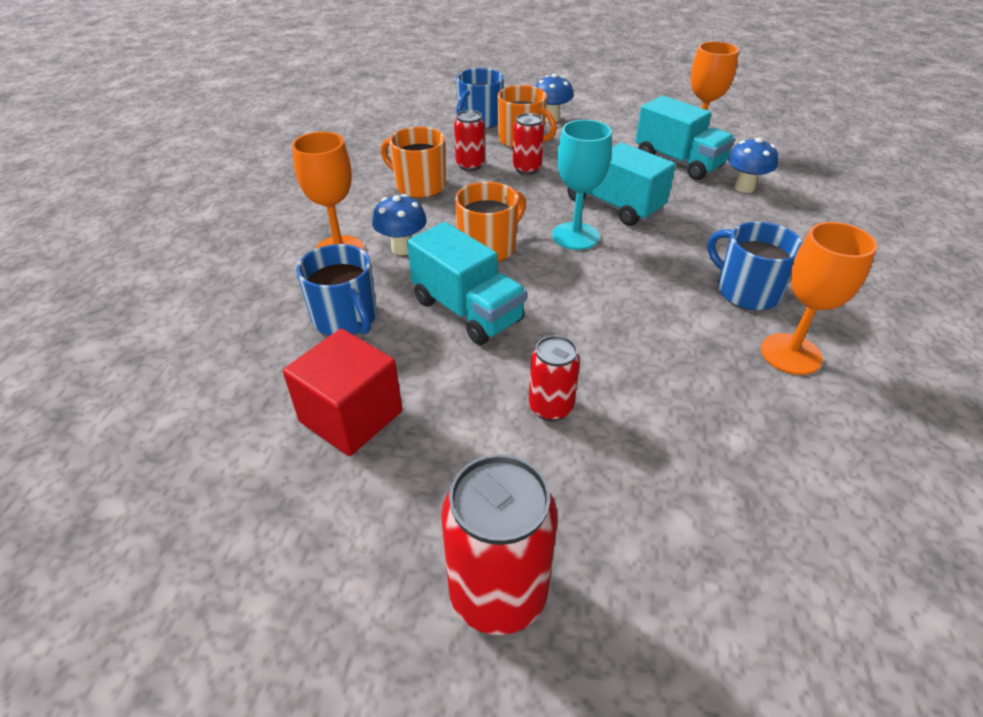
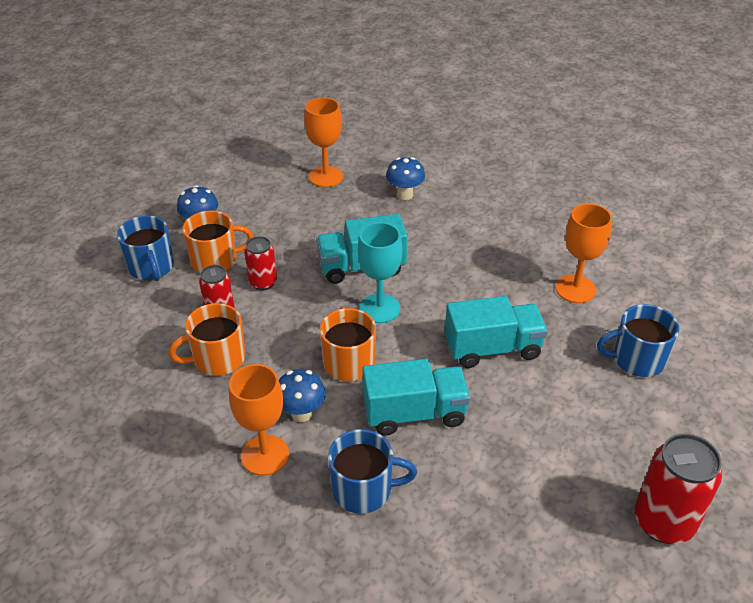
camera: 55 degrees left, 0 degrees up
(351, 416) = (476, 532): red cube -> none
(550, 407) = (542, 421): red can -> none
(678, 162) = (342, 202): turquoise truck -> turquoise truck (492, 348)
(746, 291) = (509, 268): blue mug -> blue mug (636, 359)

